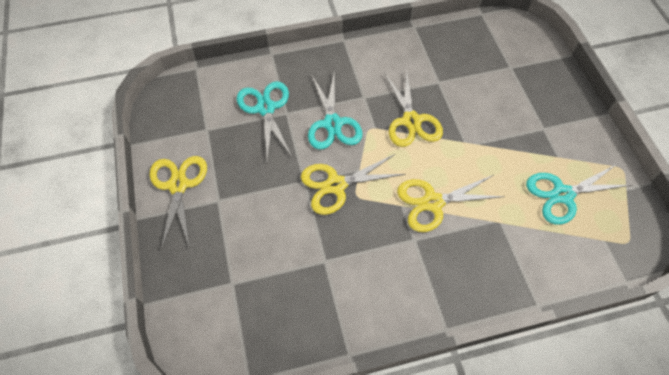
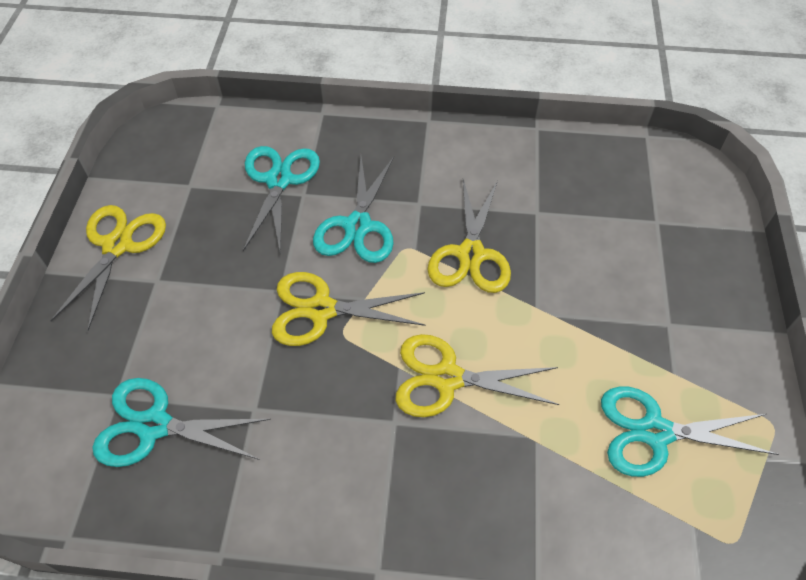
camera: 20 degrees right, 5 degrees down
(267, 293) = (154, 426): none -> turquoise scissors

